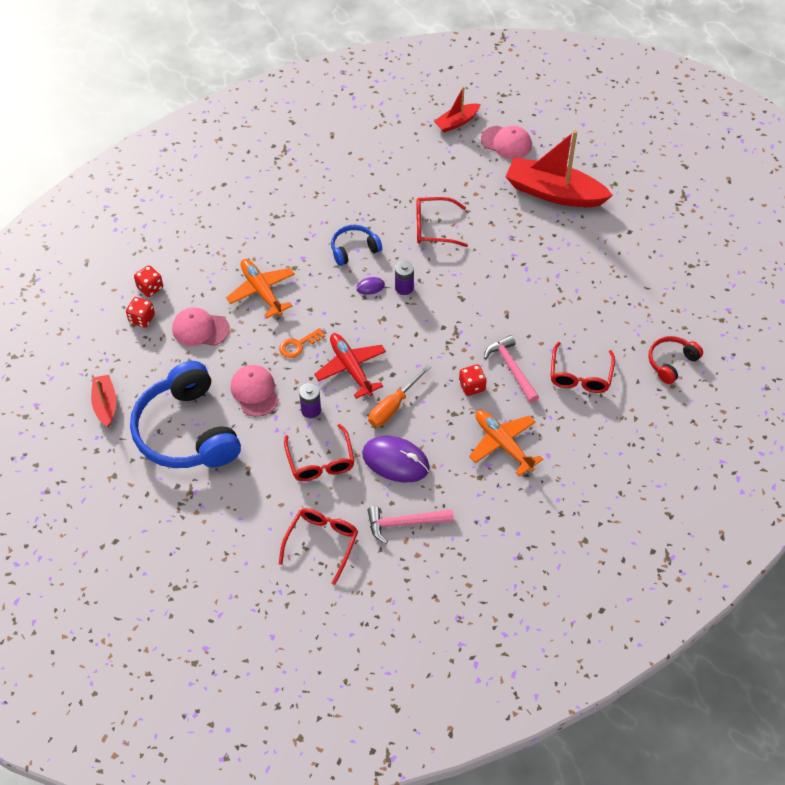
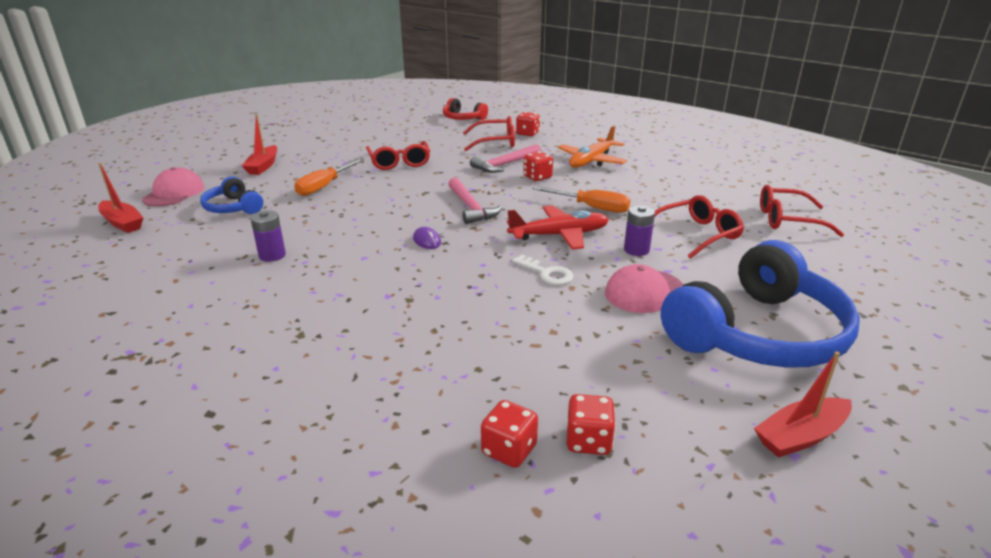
camera: 105 degrees left, 25 degrees down
(200, 329) = (570, 363): pink cap -> none
(262, 291) = (466, 318): orange plane -> none
(298, 345) = (547, 273): orange key -> white key
(351, 368) = (559, 235): red plane -> red plane turned 150 degrees counterclockwise
(354, 249) = (364, 259): blue headphones -> blue headphones (233, 208)
(395, 461) = (655, 199): purple mouse -> none
(404, 288) = (421, 221): purple battery -> purple battery (272, 255)
(404, 523) = (716, 188): pink hammer -> pink hammer (470, 207)
(434, 228) = (319, 216): red glasses -> red glasses (399, 162)
(494, 233) = (324, 186): none -> orange screwdriver
(554, 193) = (263, 166): red boat -> red boat, size x0.52
(601, 411) = (527, 134): none -> red dice

